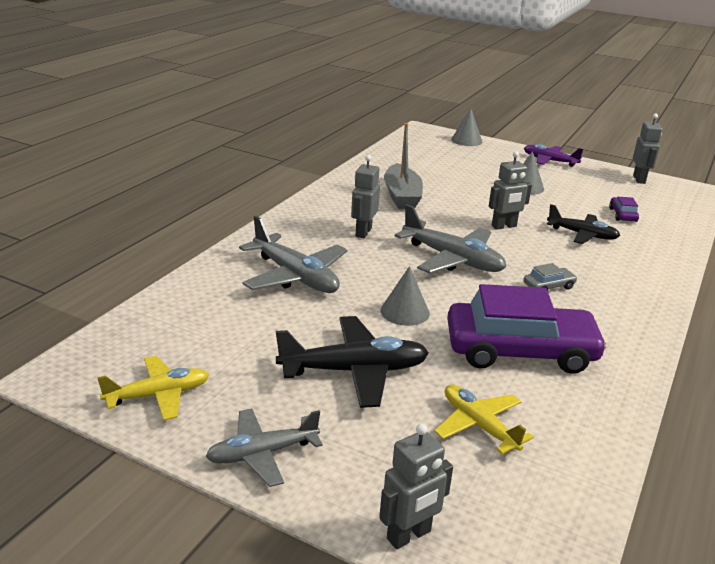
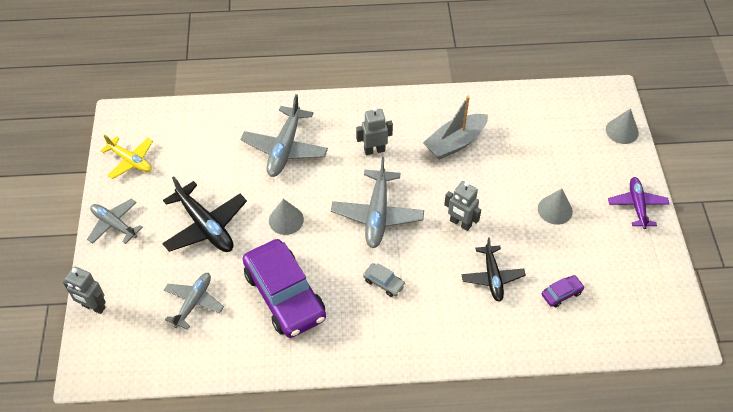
camera: 60 degrees right, 25 degrees up
(479, 425) = (194, 302): yellow plane -> grey plane
(639, 179) = (664, 285): grey robot -> none

